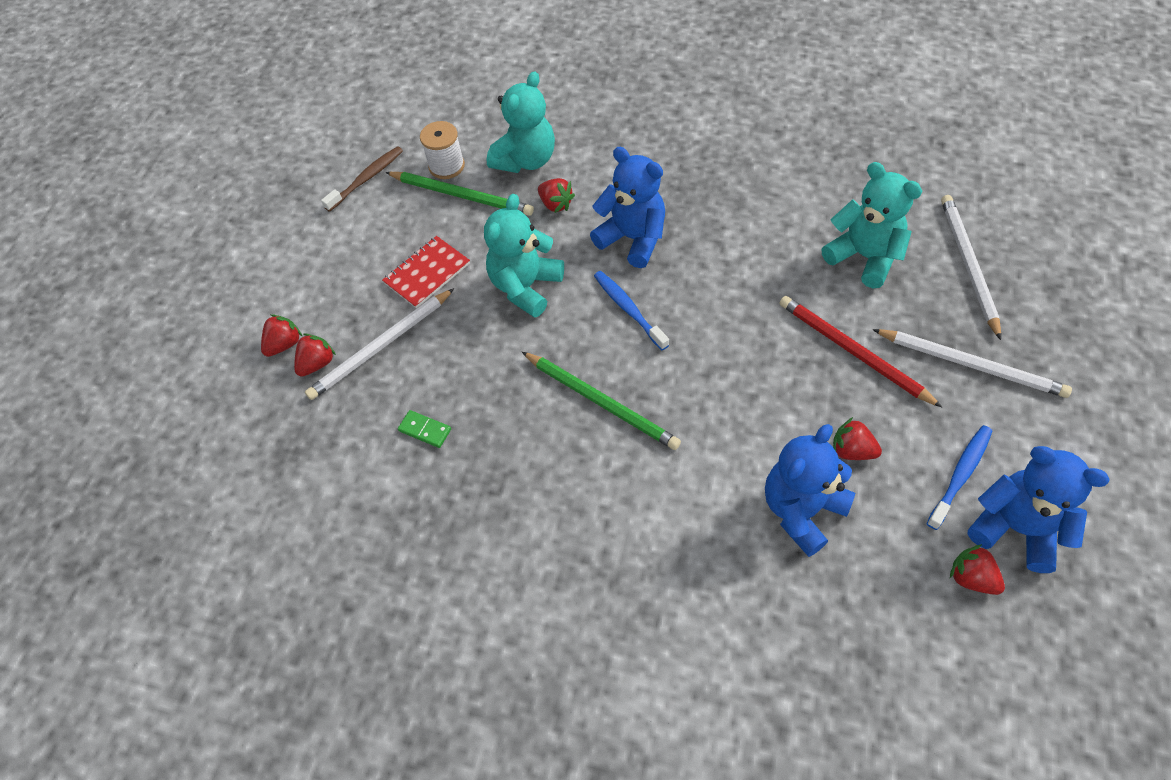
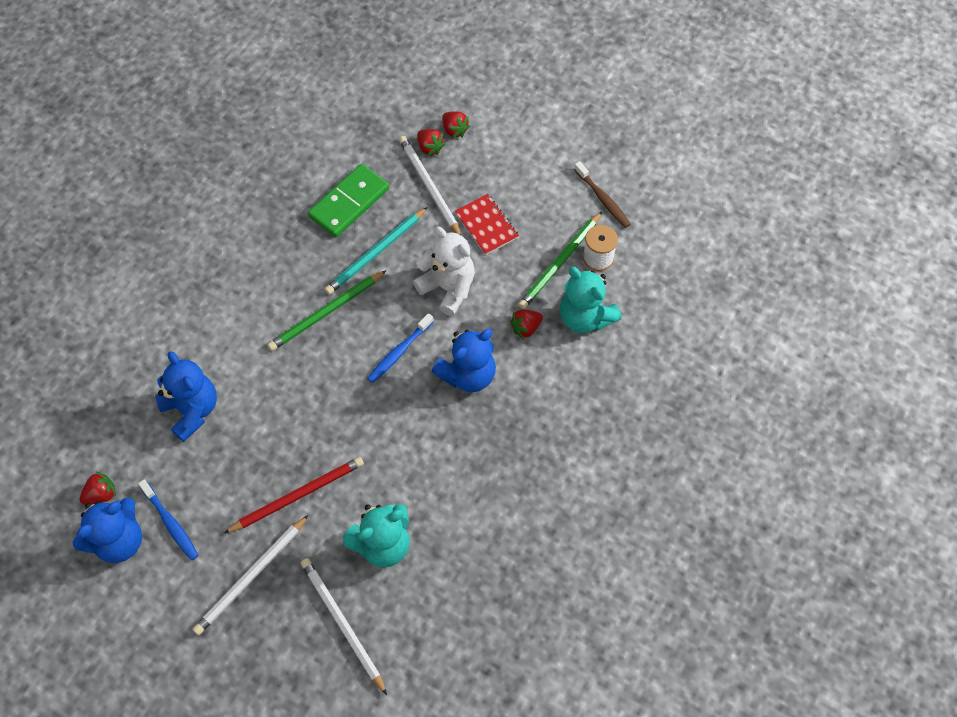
camera: 100 degrees right, 5 degrees up
(425, 430) = (349, 203): green domino -> green domino, size x2.30
(496, 375) = (376, 253): none -> turquoise pencil
(525, 287) = (448, 288): turquoise teddy bear -> white teddy bear
(628, 309) = (399, 352): blue toothbrush -> blue toothbrush turned 150 degrees clockwise
(852, 450) = (220, 460): red strawberry -> none
(968, 265) = (342, 623): white pencil -> white pencil turned 135 degrees counterclockwise

